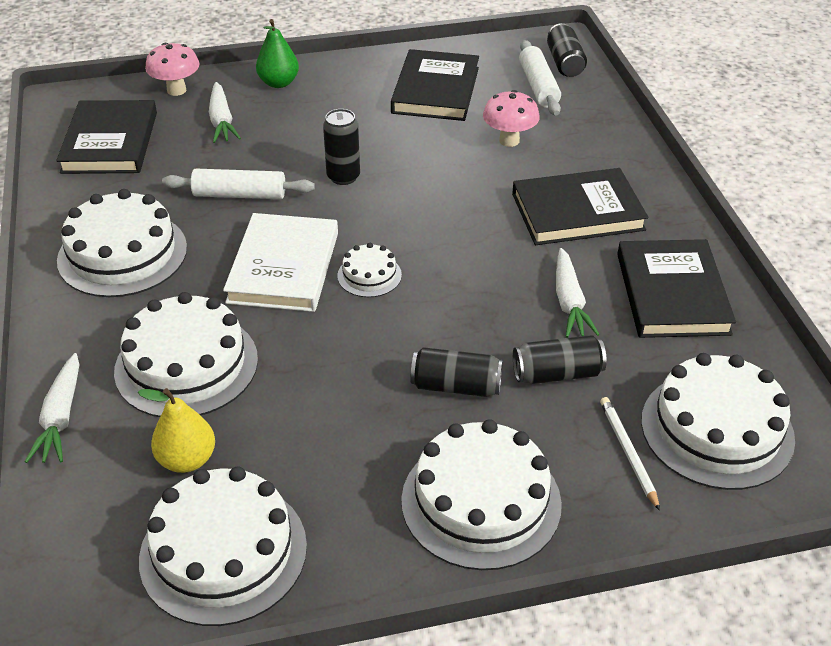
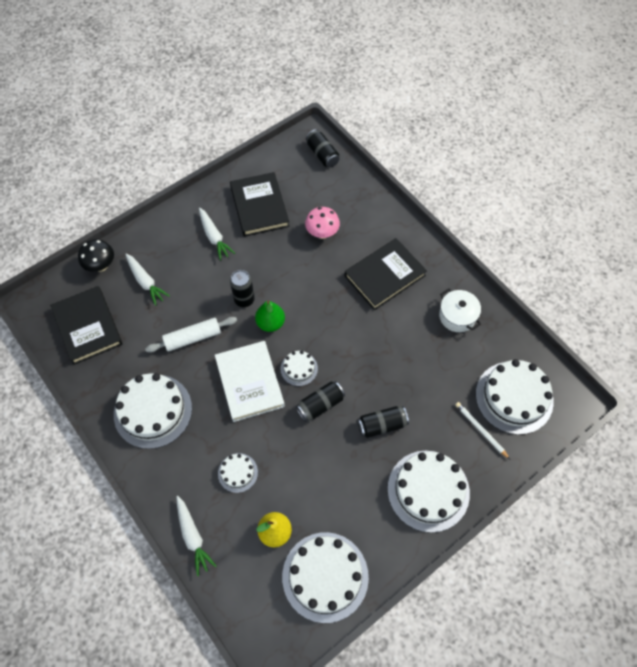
camera: 25 degrees left, 20 degrees up
(176, 90) = (101, 266): pink mushroom -> black mushroom
(186, 365) = (237, 472): white cake -> white cake, size x0.49
(278, 83) = (161, 235): green pear -> green pear (270, 323)
(538, 86) = (317, 181): white rolling pin -> none
(557, 374) = (426, 395): black can -> black can (320, 405)
(569, 302) = (410, 344): white carrot -> white carrot (214, 237)
(672, 293) = (457, 316): black book -> white pot

